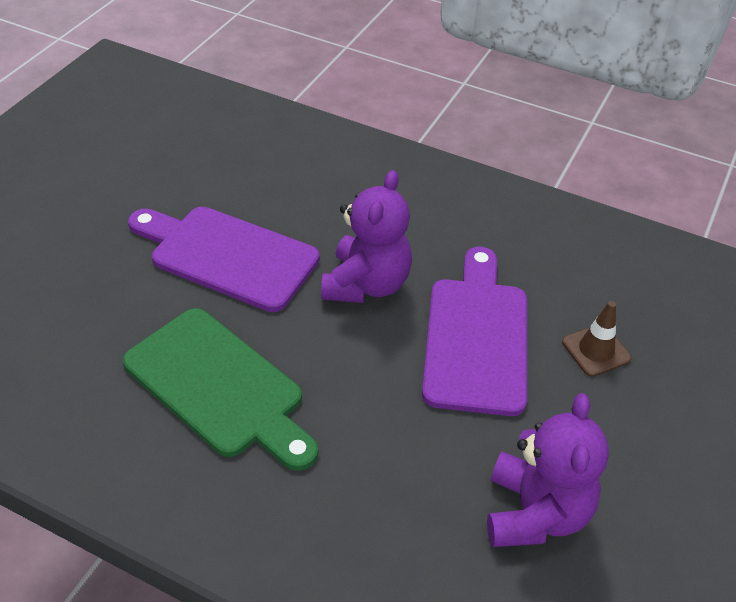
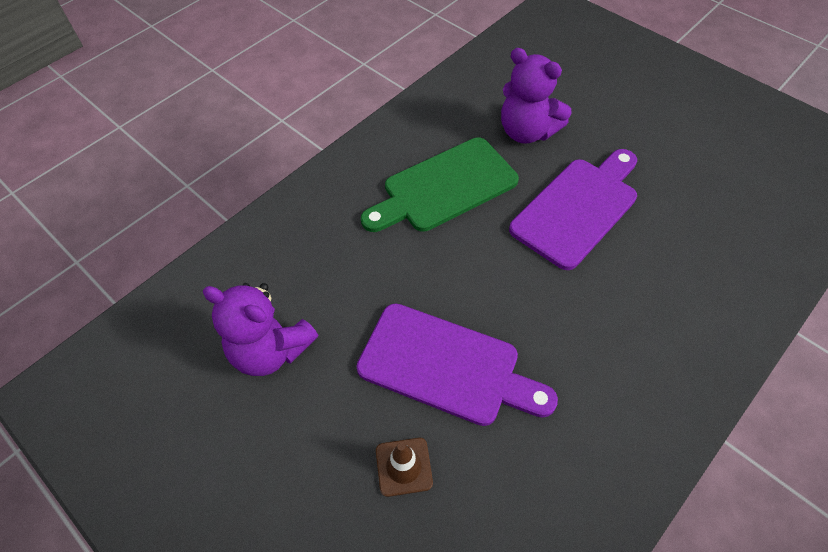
camera: 110 degrees right, 10 degrees up
(366, 284) = (527, 297): purple teddy bear -> purple teddy bear (527, 131)

